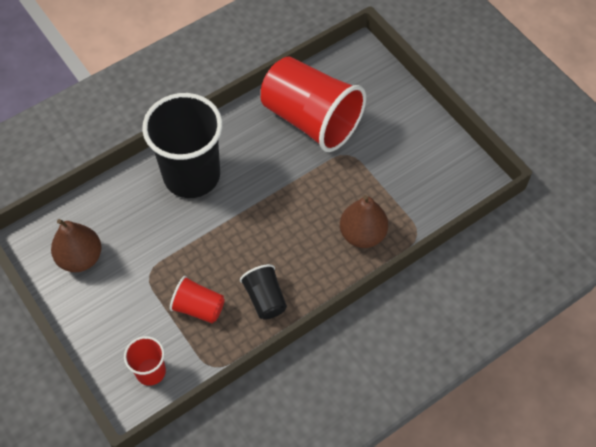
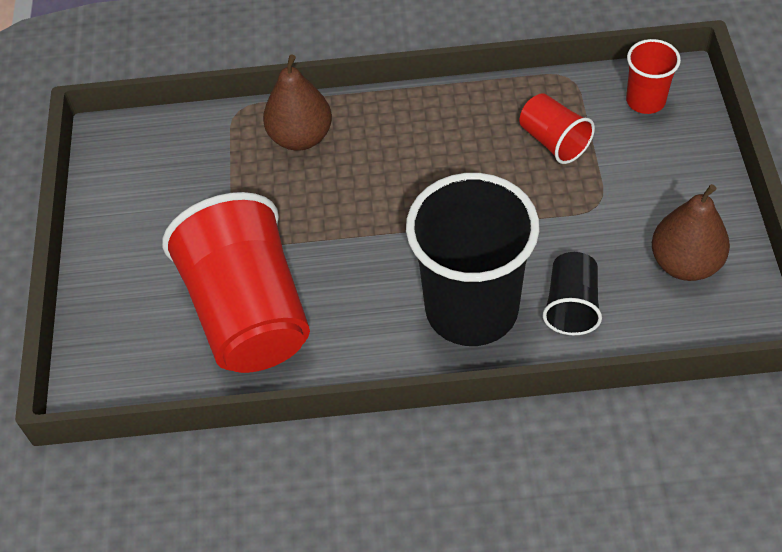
camera: 145 degrees left, 5 degrees down
(265, 299) = (467, 118): black cup -> black cup (571, 306)

